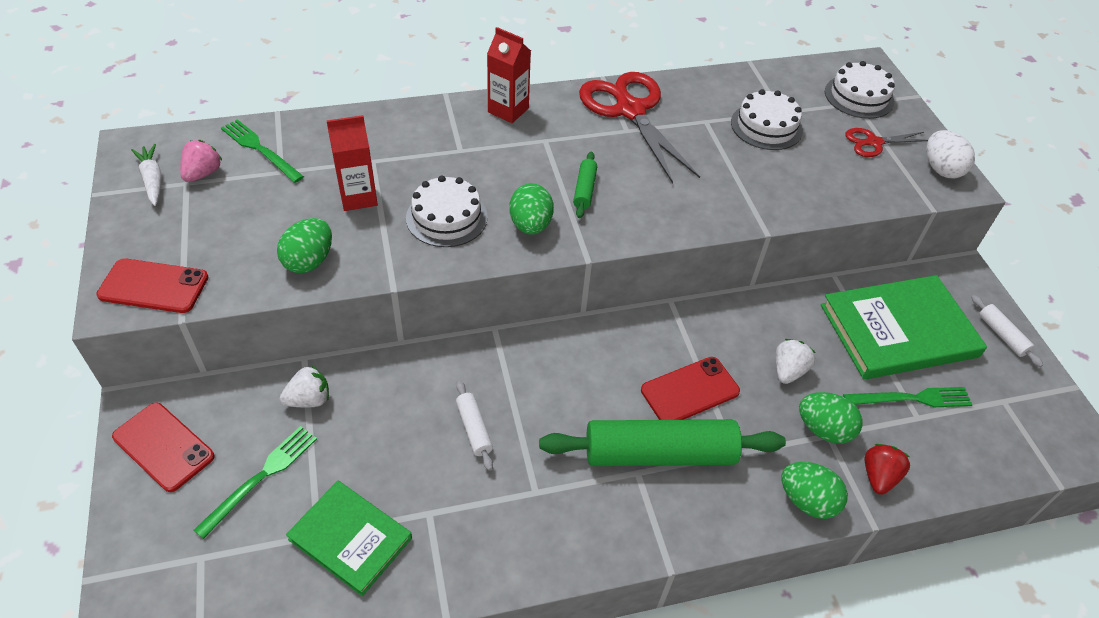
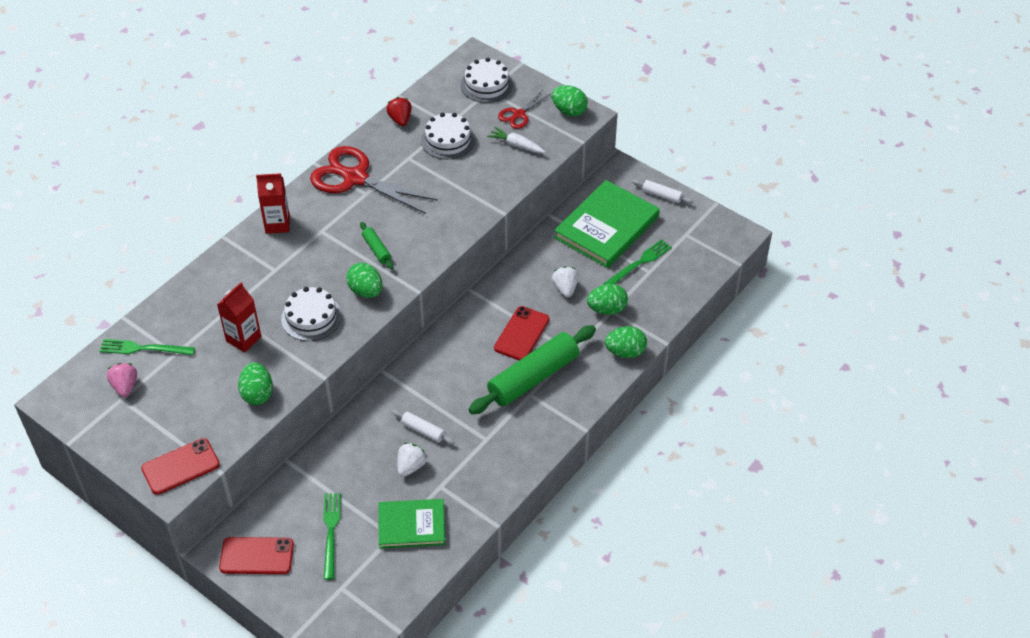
camera: 35 degrees left, 0 degrees up
(152, 180) = (96, 411): white carrot -> white carrot (516, 145)
(309, 399) = (313, 478): white strawberry -> white strawberry (411, 466)
(879, 476) = (651, 316): red strawberry -> red strawberry (400, 119)
(941, 169) = (569, 111): white egg -> green egg

